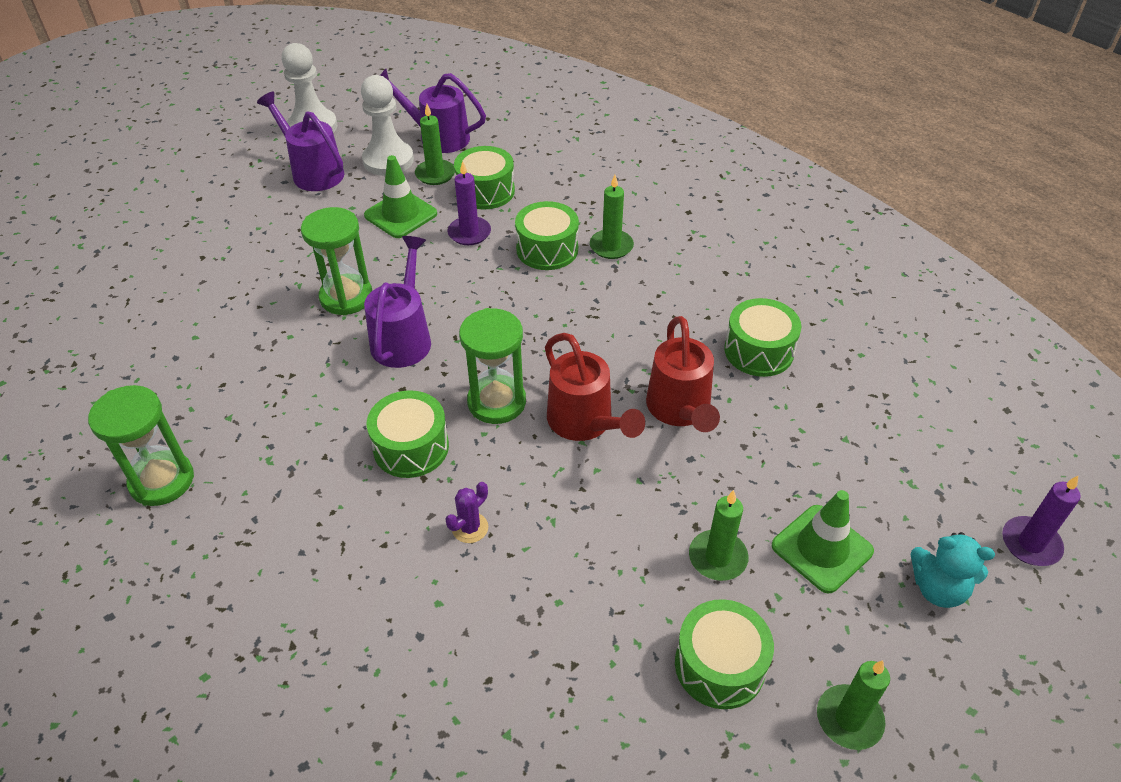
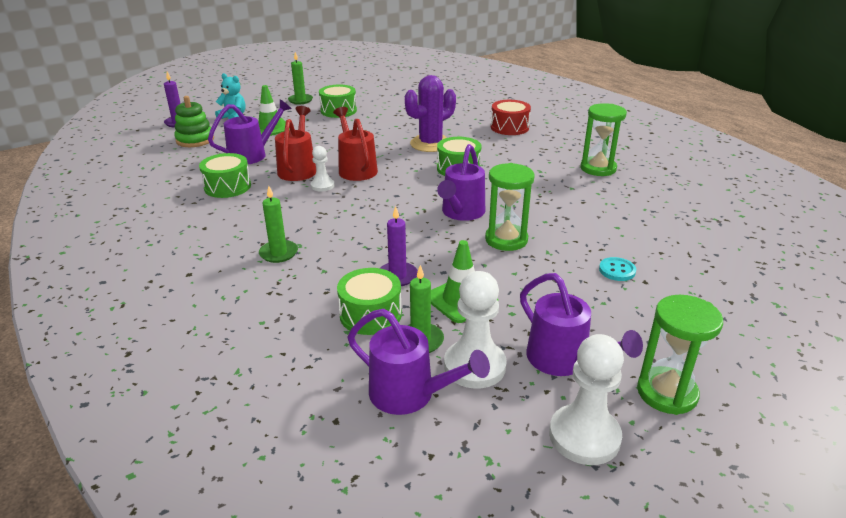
camera: 170 degrees left, 15 degrees down
(227, 267) = (617, 270): none -> turquoise button
(299, 631) = (509, 127): none -> red drum
(470, 528) = (430, 144): purple cactus -> purple cactus, size x2.25
(496, 402) = (404, 180): green hourglass -> green hourglass (667, 393)
(547, 249) = (334, 256): green drum -> none
(619, 371) = (322, 186): none -> white pawn
(717, 557) = (319, 129): green candle -> none
(784, 442) = (253, 155): none -> purple watering can
(929, 477) = (195, 140): none -> green stacking toy

